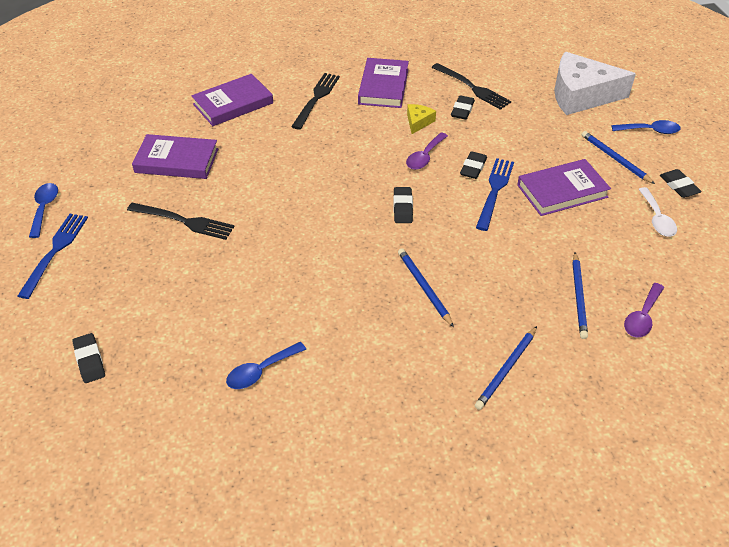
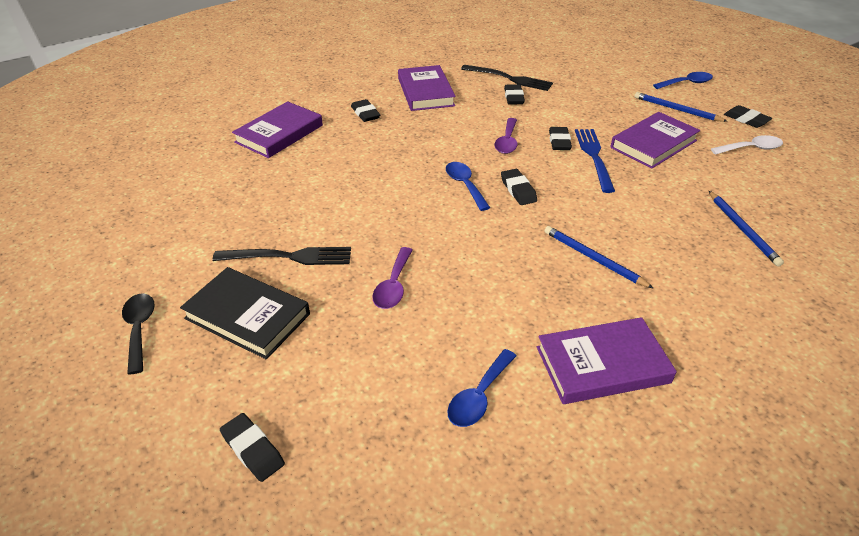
camera: 20 degrees left, 5 degrees down
(44, 208) = (102, 283): blue spoon -> blue spoon (465, 185)
(55, 251) = (139, 329): blue fork -> black spoon
(131, 262) = (247, 316): none -> black book
(177, 161) = (245, 198): purple book -> purple book (602, 365)
(316, 99) = (365, 114): black fork -> black eraser
(418, 122) = (480, 114): yellow cheese -> none
(506, 369) = (733, 316): blue pencil -> none
(581, 95) = (608, 67): white cheese -> none
(642, 317) = (811, 233): purple spoon -> purple spoon (393, 286)
(657, 219) = (751, 148): white spoon -> white spoon turned 75 degrees counterclockwise

